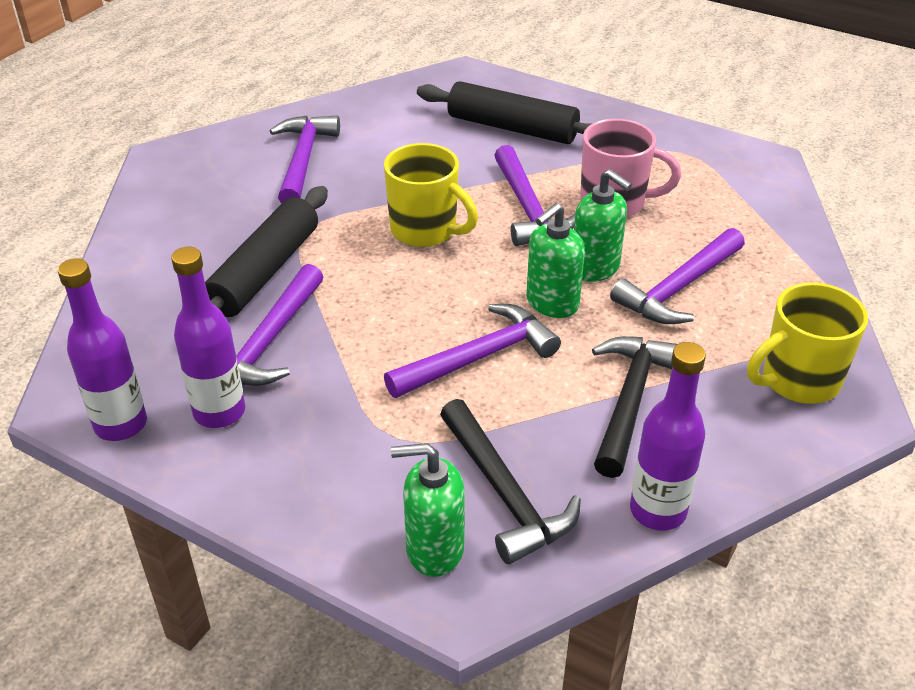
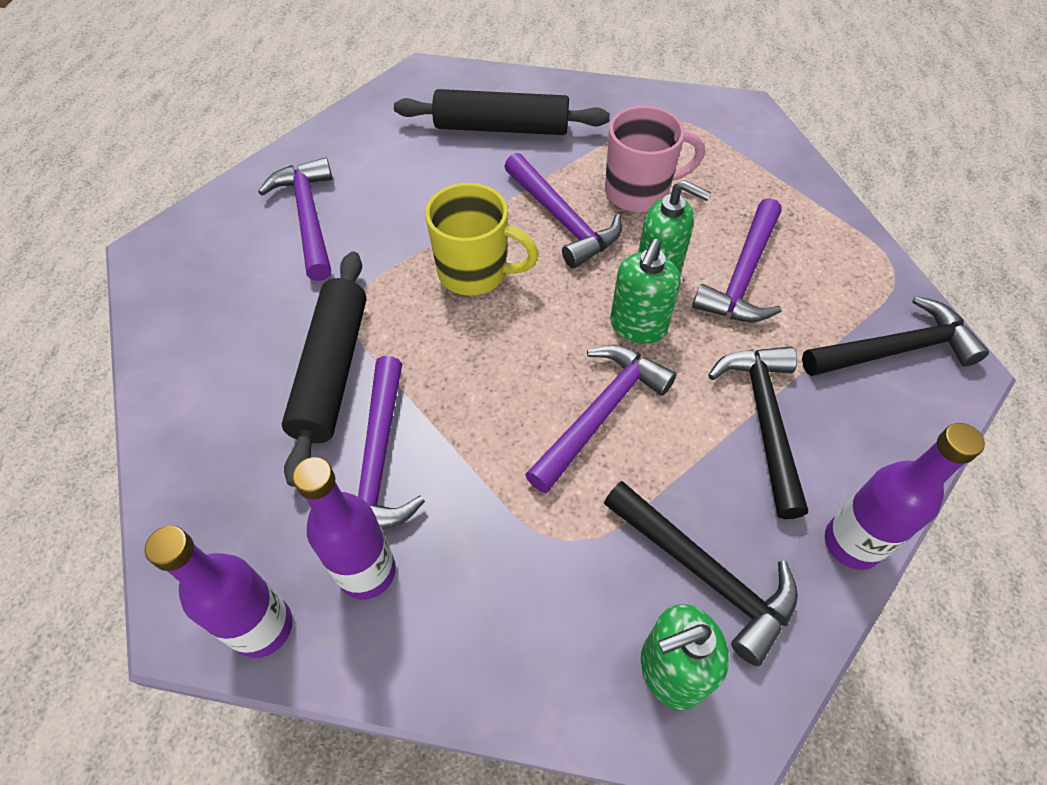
camera: 20 degrees left, 15 degrees up
(798, 381) = (894, 350): yellow mug -> black hammer

